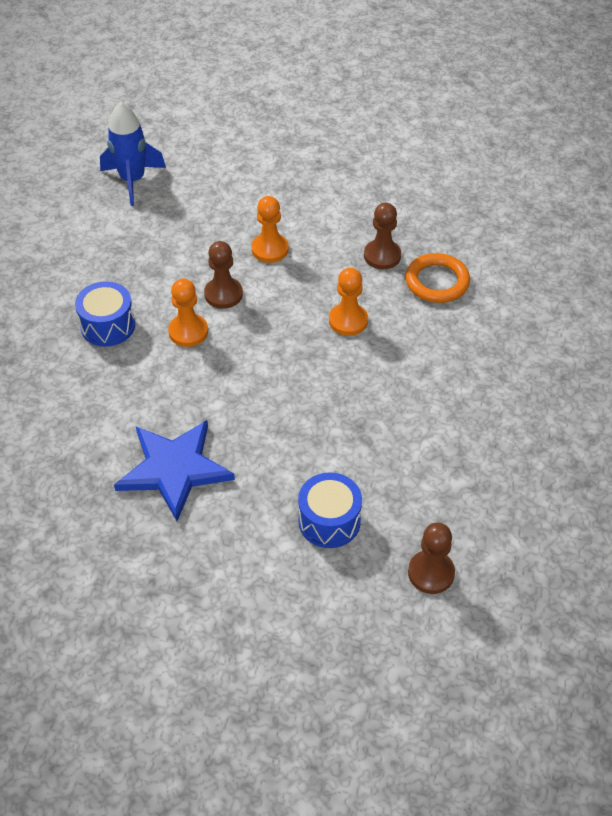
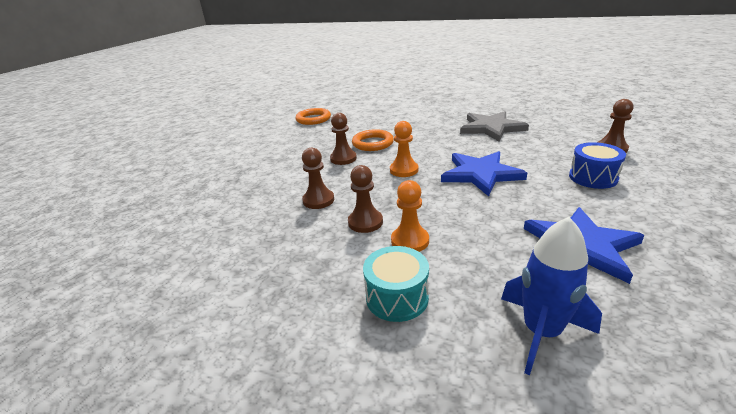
camera: 80 degrees left, 20 degrees down
(108, 326) = (397, 297): blue drum -> turquoise drum
(133, 180) = (170, 284): blue rocket -> blue rocket (541, 332)
(270, 249) = (318, 200): orange pawn -> brown pawn
(337, 400) = (480, 174): none -> blue star
(512, 428) = (491, 128): none -> grey star
(535, 199) = (313, 119): none -> orange ring

